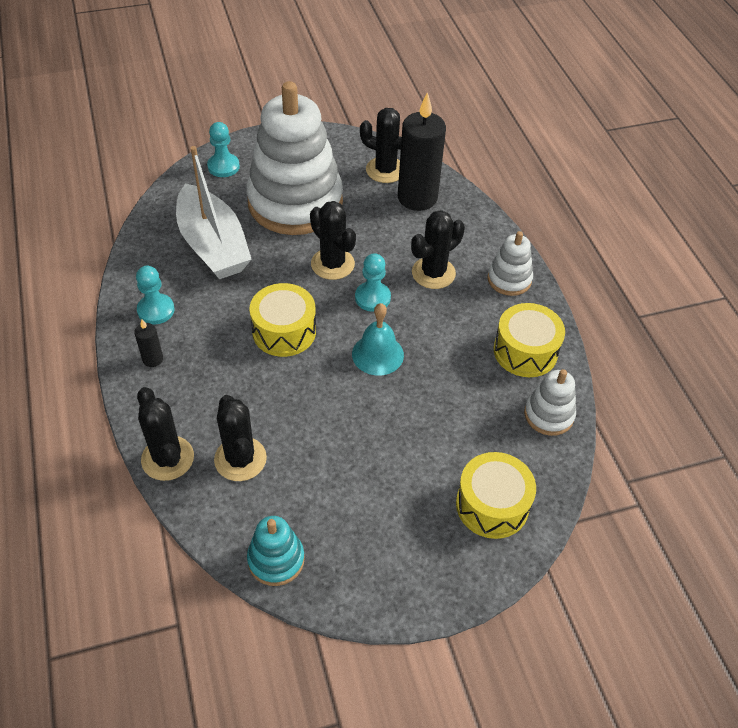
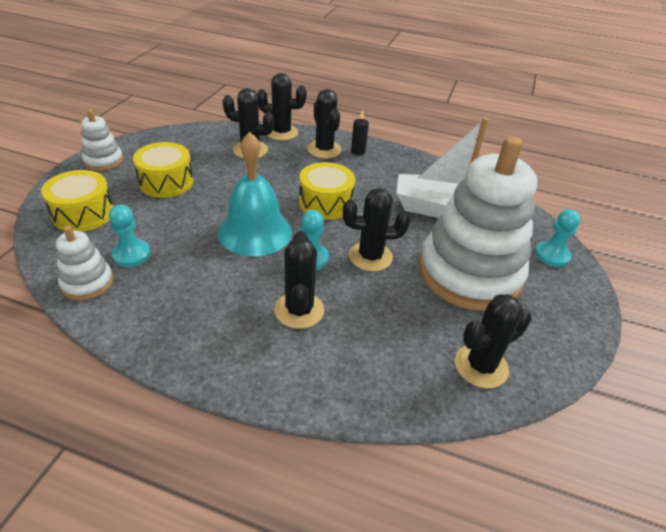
camera: 125 degrees right, 10 degrees down
(156, 310) = (399, 166): turquoise pawn -> turquoise pawn (131, 255)
(176, 391) = (324, 150): none -> black cactus
(276, 560) = (179, 136): turquoise stacking toy -> none
(377, 354) = (255, 231): turquoise bell -> turquoise bell, size x1.58
(417, 198) = (414, 365): black candle -> none
(509, 279) = (233, 360): white stacking toy -> white stacking toy (103, 161)
(525, 351) = (151, 311): yellow drum -> yellow drum (166, 182)

